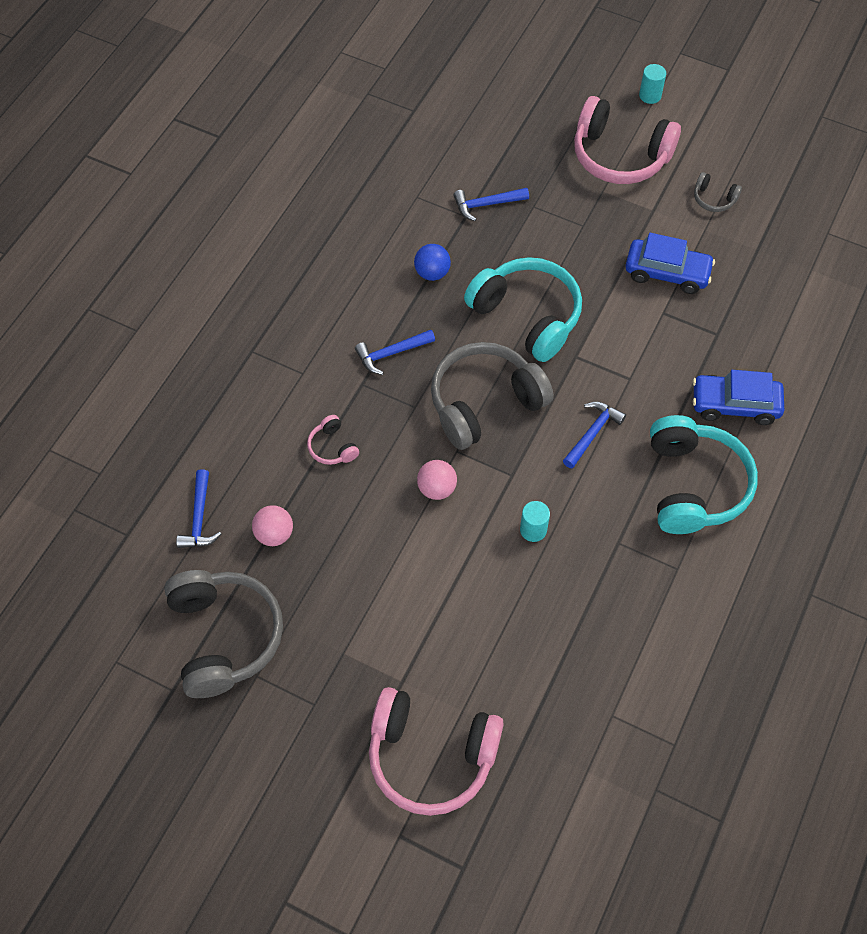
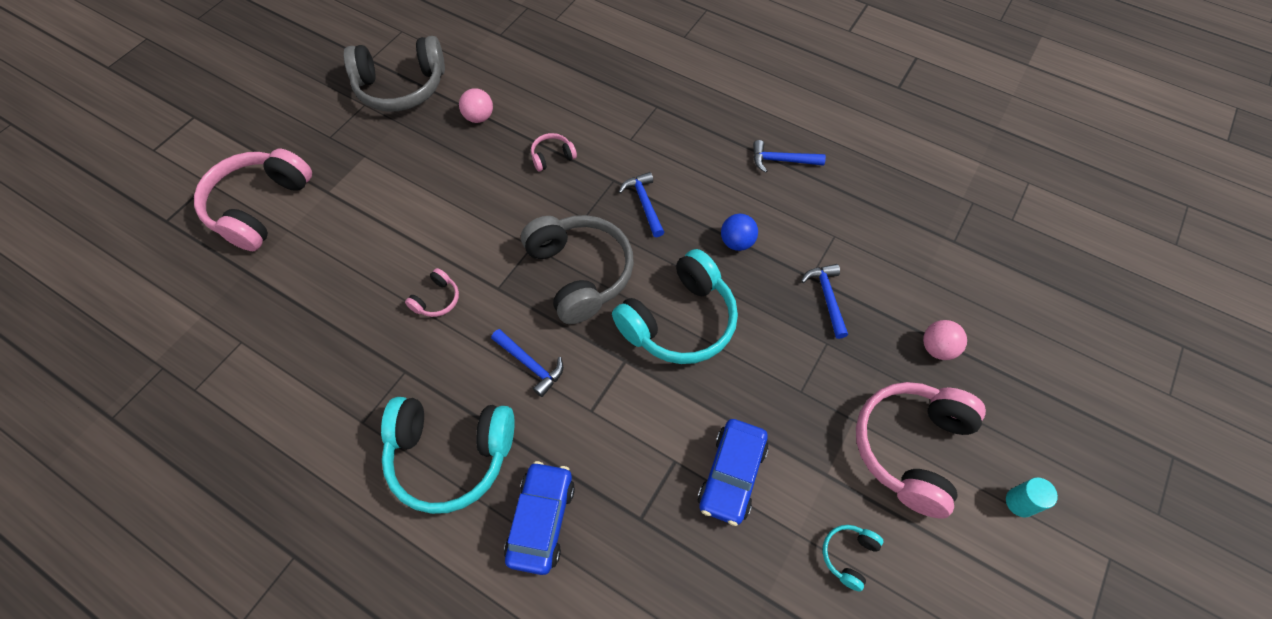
camera: 95 degrees right, 0 degrees up
(199, 518) = (504, 74): blue hammer -> blue hammer (781, 160)
(437, 489) = (496, 228): pink ball -> pink ball (937, 348)
(533, 530) = (437, 299): turquoise cylinder -> pink headphones
(713, 199) = (848, 555): grey headphones -> turquoise headphones

